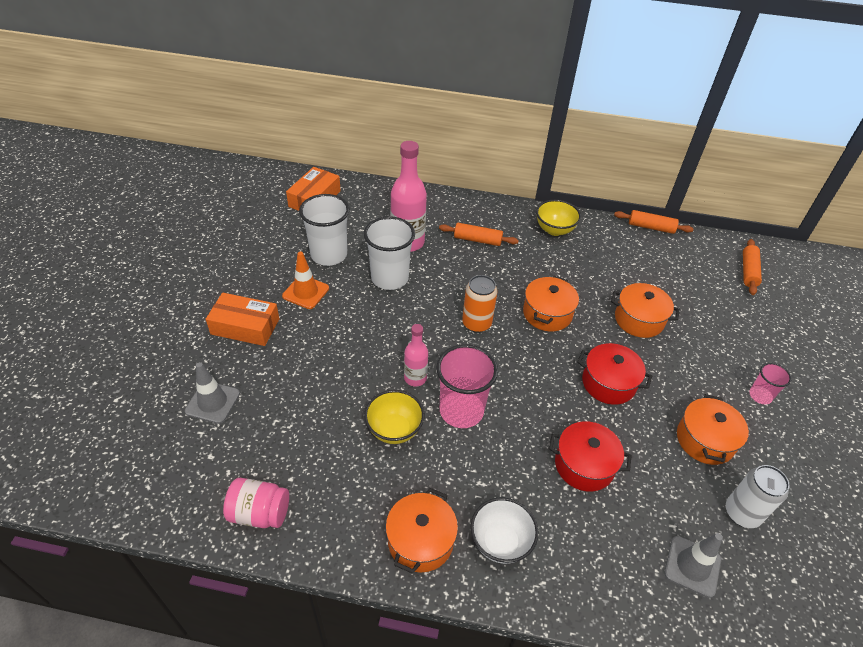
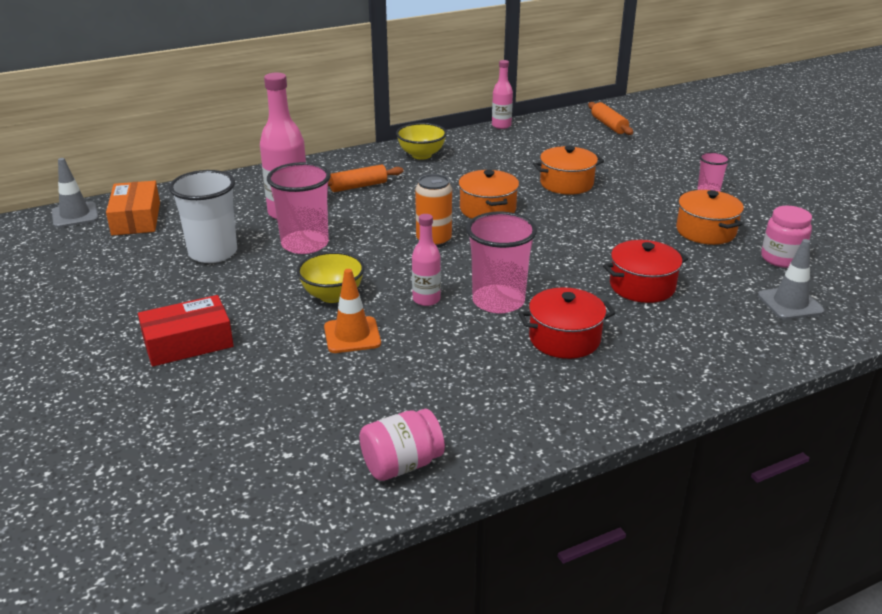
camera: 35 degrees left, 15 degrees down
(212, 402) = (231, 414): grey traffic cone -> grey traffic cone (75, 215)
(245, 326) = (188, 343): orange box -> red box
(305, 292) = (225, 289): orange traffic cone -> orange traffic cone (352, 335)
(389, 278) = (305, 244): white cup -> pink cup
(394, 430) = (454, 342): yellow bowl -> yellow bowl (332, 295)
(420, 540) = (578, 399): orange pot -> none
(500, 542) = (643, 364): white bowl -> none
(608, 383) = (594, 230): red pot -> red pot (564, 339)
(651, 227) = (501, 125): orange rolling pin -> pink bottle
(742, 513) = (781, 259): white can -> pink jar

